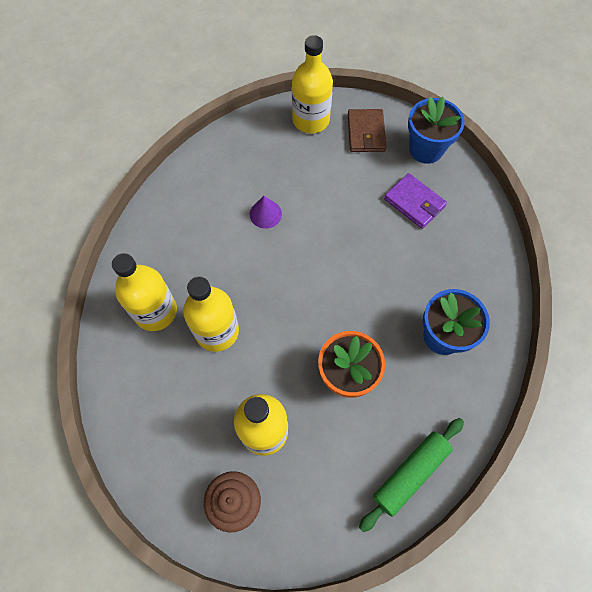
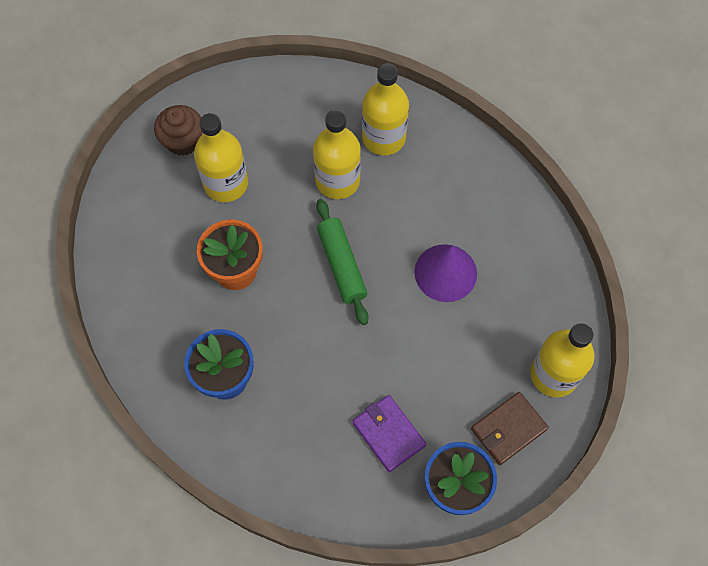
camera: 115 degrees right, 0 degrees up
(265, 214) = (445, 272): purple cone -> purple cone, size x1.67
(366, 133) = (508, 429): brown wallet -> brown wallet turned 60 degrees counterclockwise
(410, 474) = (124, 282): green rolling pin -> green rolling pin (341, 265)
(414, 202) = (388, 434): purple wallet -> purple wallet turned 75 degrees clockwise

